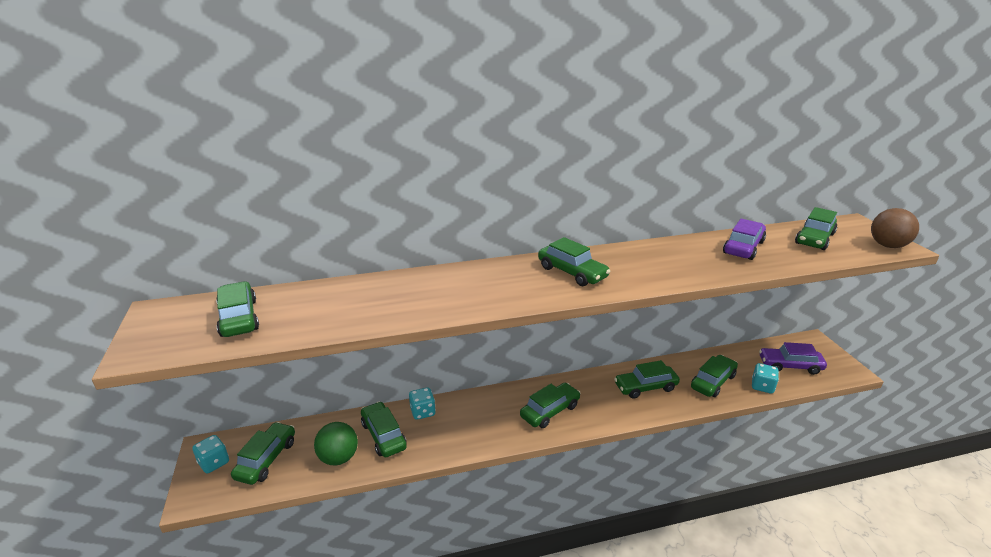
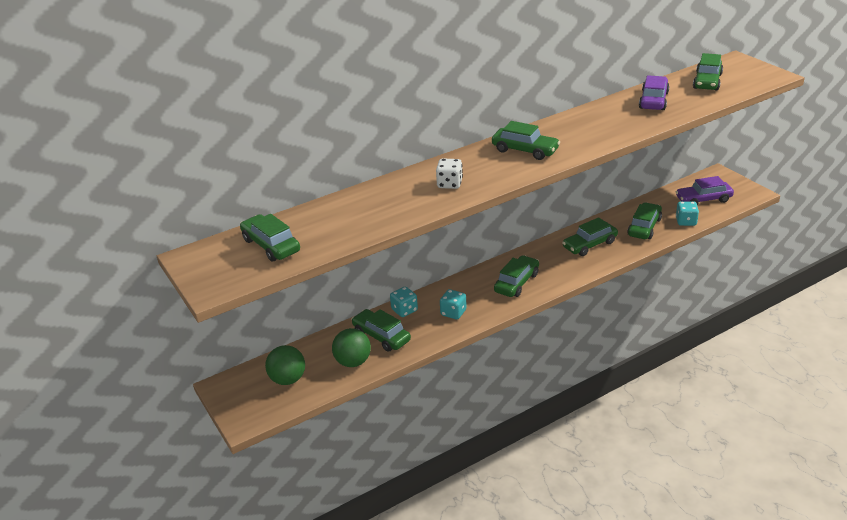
camera: 15 degrees left, 5 degrees up
(214, 463) = (241, 394): turquoise dice -> turquoise dice (453, 313)
(266, 459) = (288, 379): green car -> green ball
(468, 292) = (449, 184): none -> white dice
(887, 245) = (765, 76): brown ball -> none

